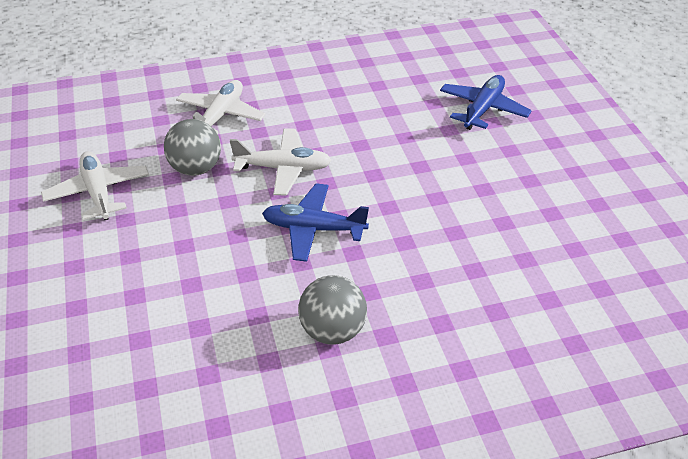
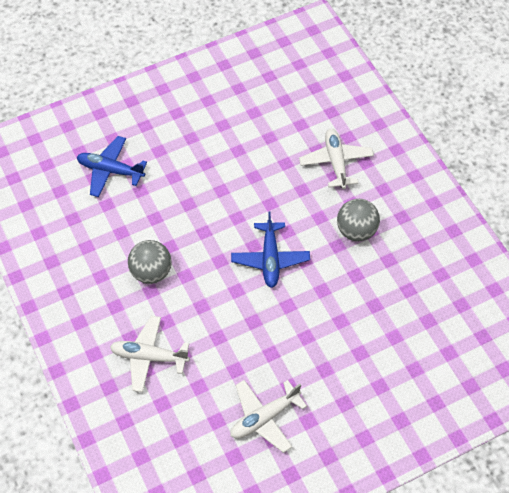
camera: 100 degrees left, 15 degrees up
(196, 168) = (221, 355): grey ball -> grey ball (151, 272)
(283, 168) = (209, 293): white plane -> white plane (336, 162)

